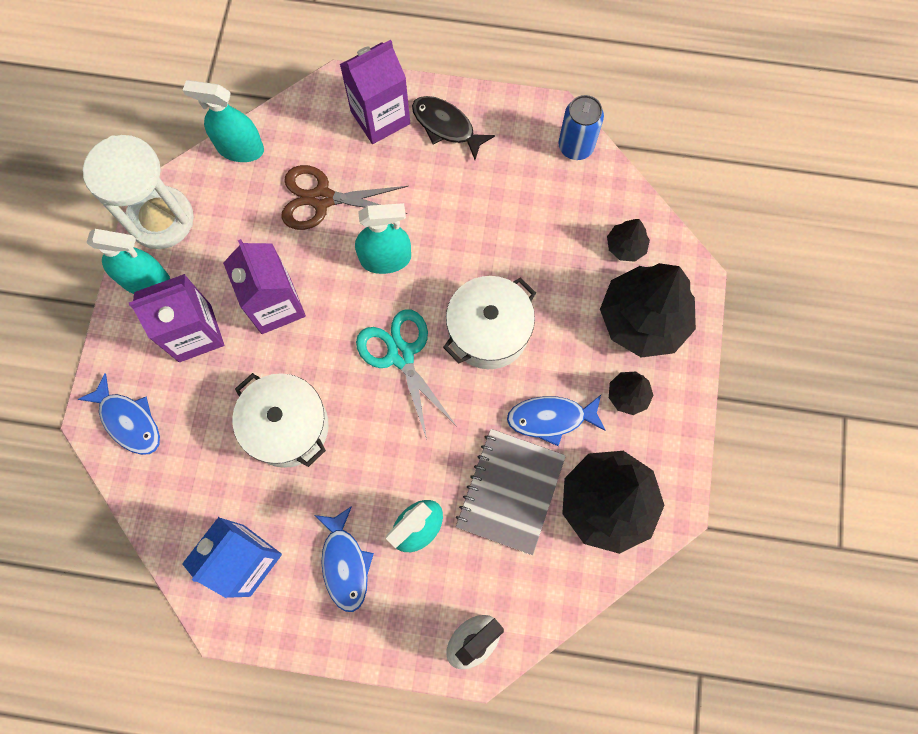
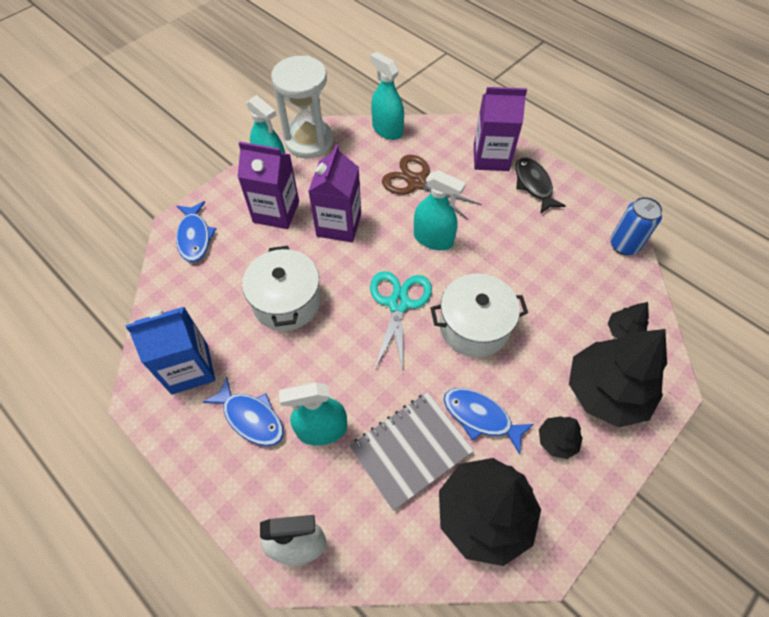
camera: 35 degrees right, 15 degrees down
(345, 564) = (251, 417): blue fish -> blue fish turned 75 degrees counterclockwise

